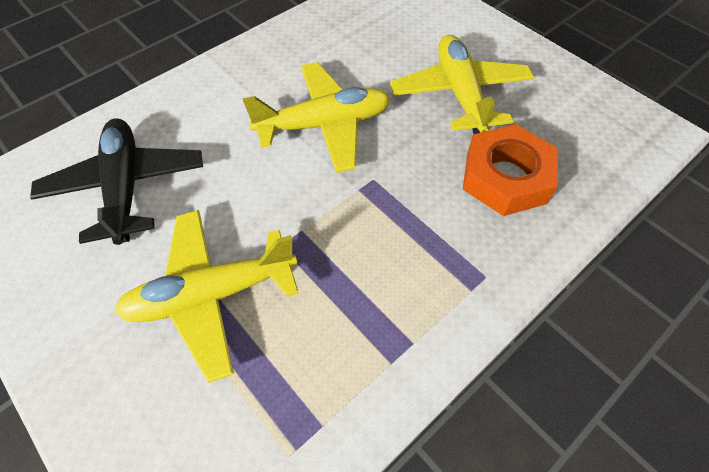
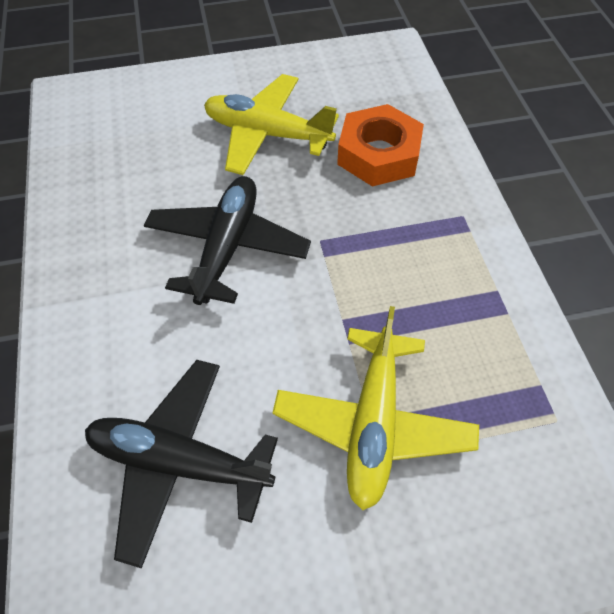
camera: 60 degrees left, 0 degrees up
(324, 125) = (227, 247): yellow plane -> black plane

